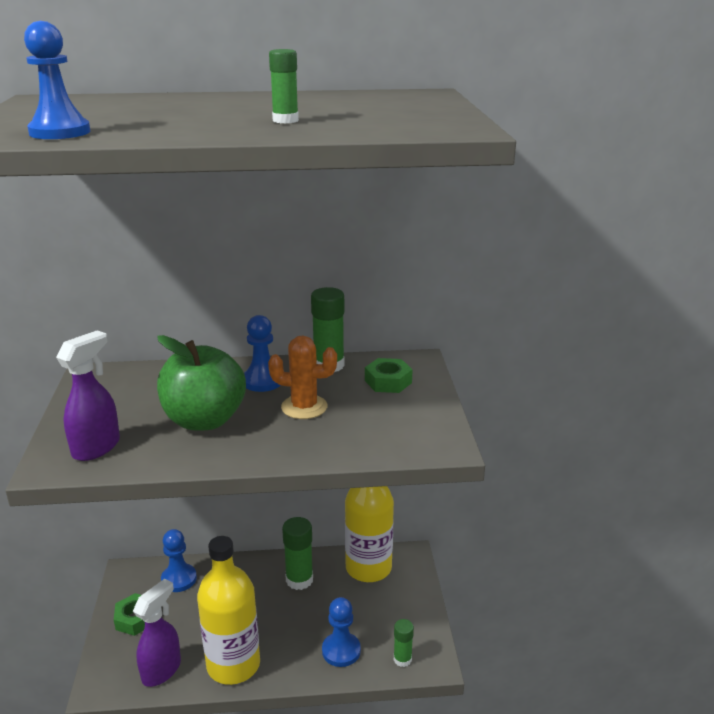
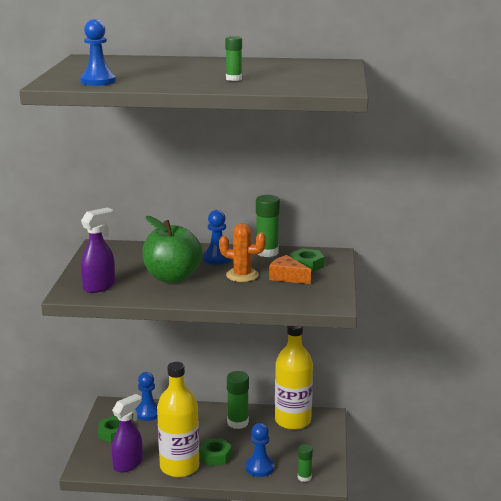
camera: 10 degrees right, 5 degrees down
(279, 639) = (215, 456): none -> green nut
(368, 404) = (287, 277): none -> orange cheese

